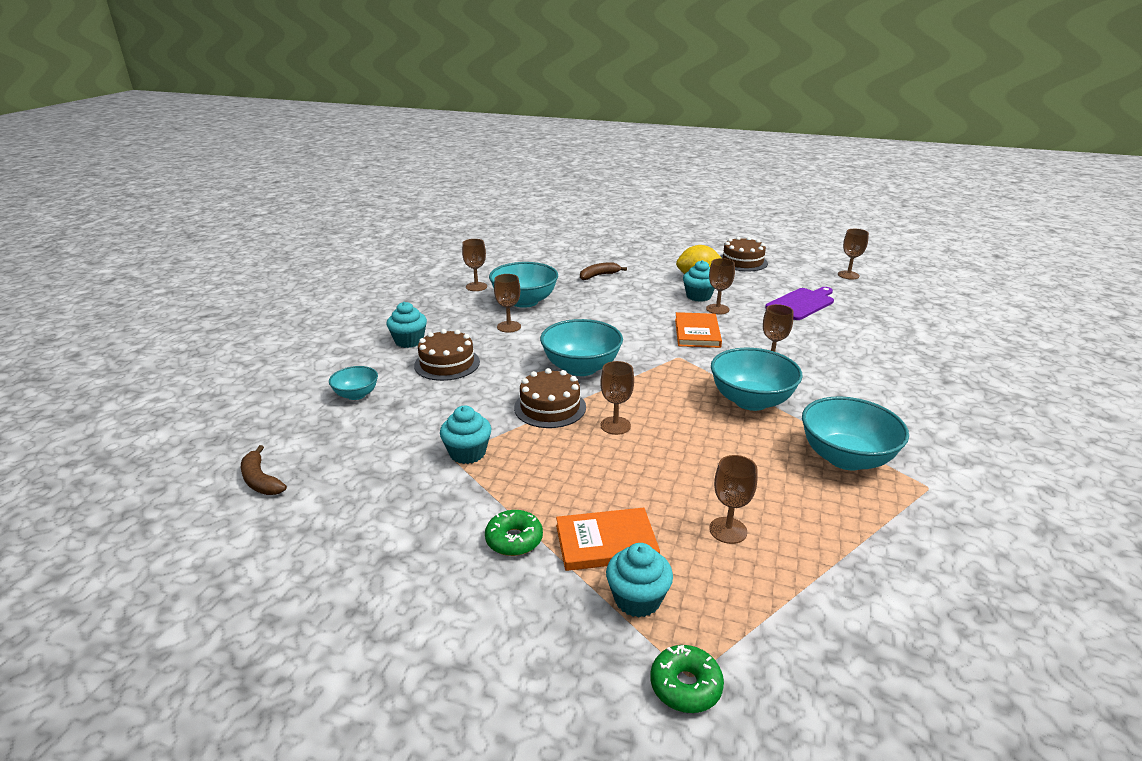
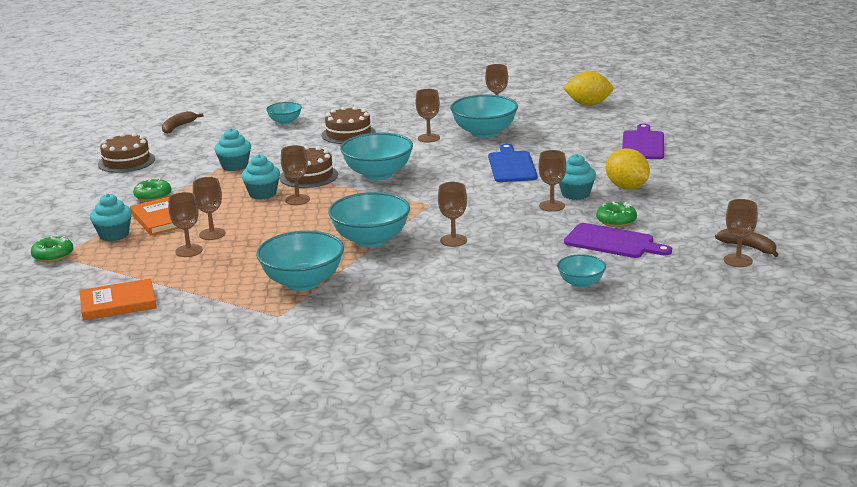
camera: 70 degrees right, 5 degrees down
(409, 341) = (373, 115): turquoise cupcake -> turquoise cupcake (262, 194)
(507, 253) = (588, 104): none -> yellow lemon
(599, 275) = (578, 147): brown banana -> brown banana (748, 247)
(615, 255) = (643, 144): none -> purple cutting board
(616, 306) = (511, 166): none -> blue cutting board
(683, 503) = (212, 234): none -> brown goblet
(697, 333) = (486, 204): orange book -> orange book (118, 303)
(742, 262) = (706, 202): brown cake -> brown cake (126, 161)
(761, 294) = (616, 220): none -> green donut
(876, 329) = (581, 283): none -> turquoise bowl

